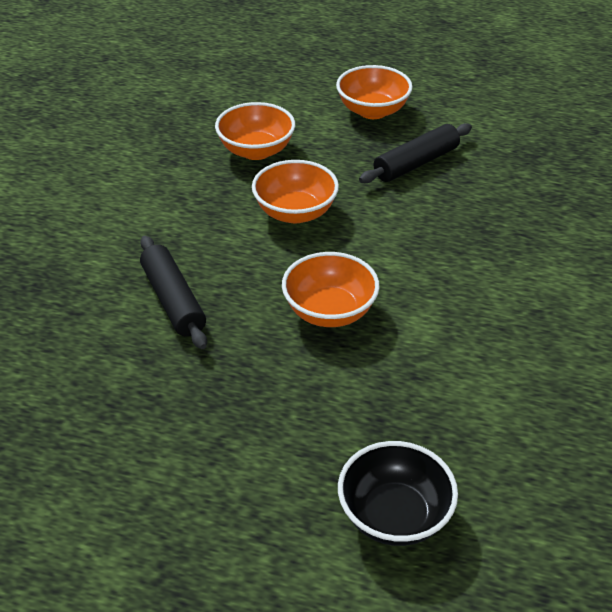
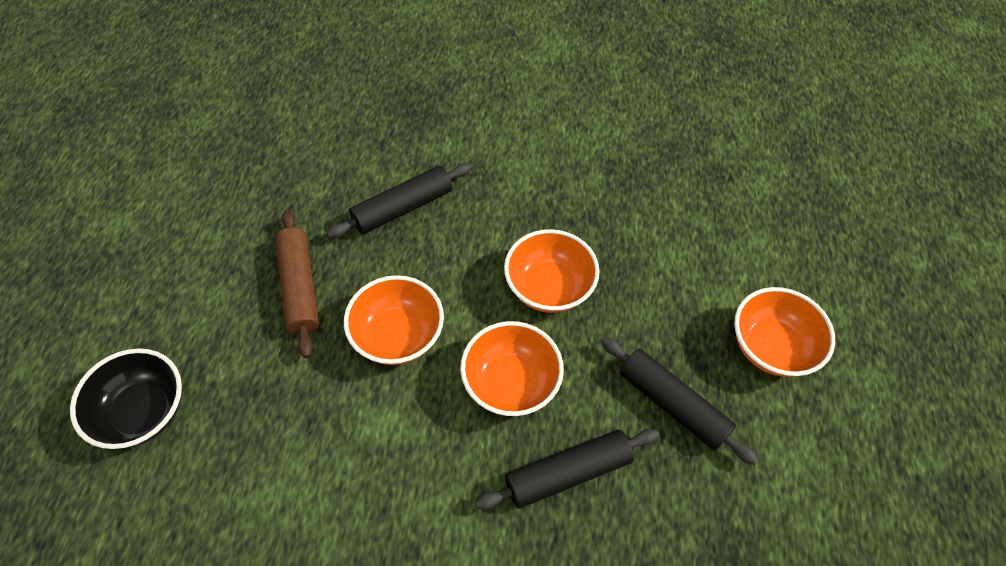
camera: 80 degrees right, 15 degrees up
(256, 151) = (650, 237): orange bowl -> orange bowl (510, 383)
(257, 384) = (300, 288): none -> brown rolling pin
(471, 222) = (567, 473): none -> black rolling pin

